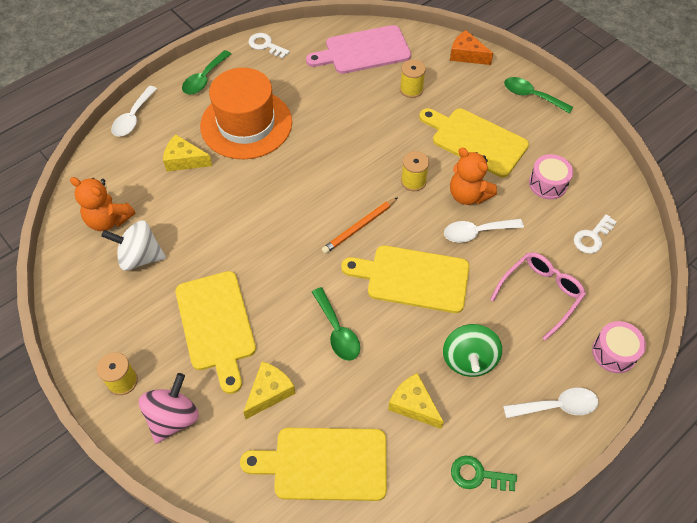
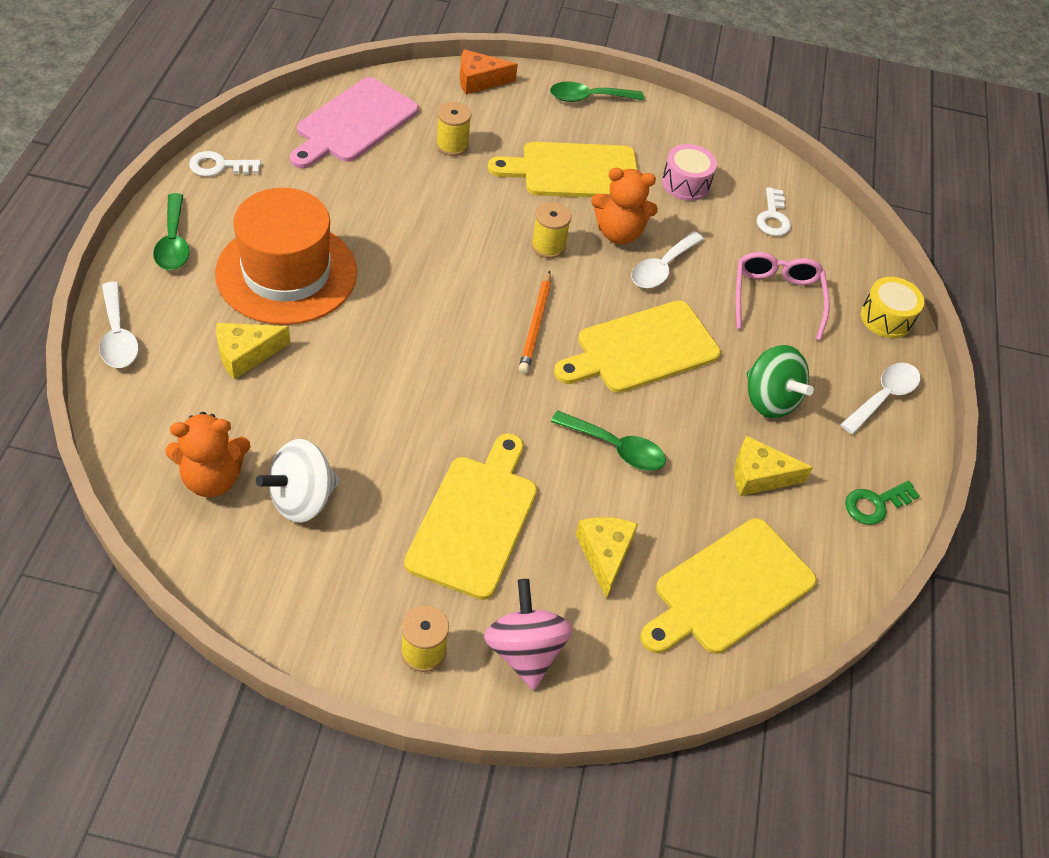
camera: 45 degrees left, 5 degrees down
(216, 325) = (475, 520): yellow cutting board -> yellow cutting board turned 105 degrees counterclockwise
(614, 352) = (886, 318): pink drum -> yellow drum

